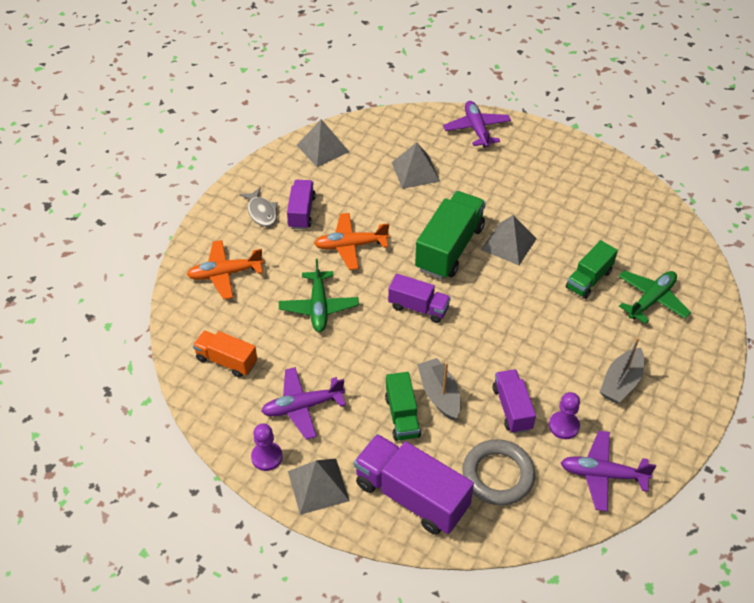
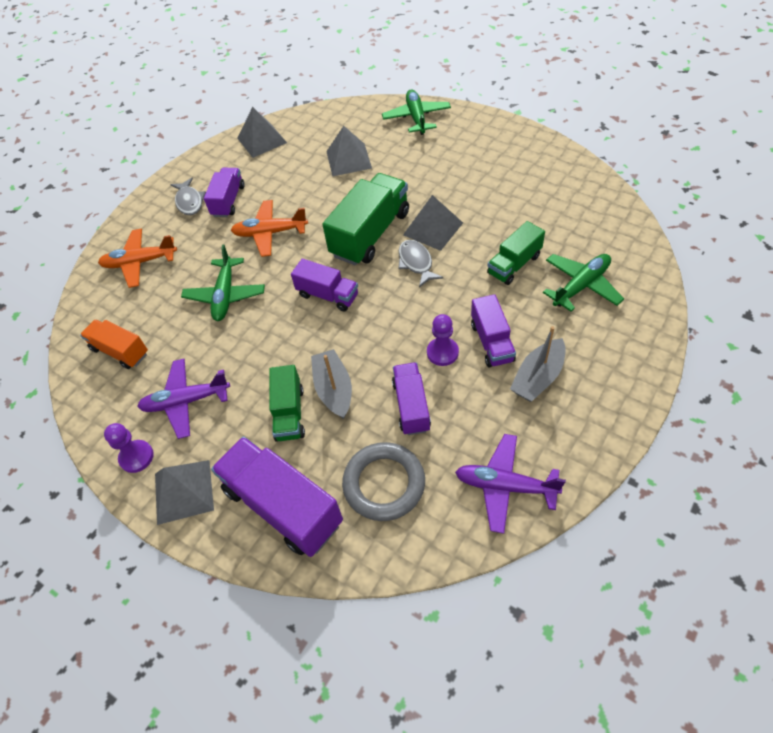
camera: 10 degrees right, 5 degrees up
(476, 129) = (416, 118): purple plane -> green plane
(497, 277) = (416, 263): none -> grey fish
(563, 426) = (467, 427): purple pawn -> purple pawn (442, 352)
(576, 351) = (491, 342): none -> purple truck

